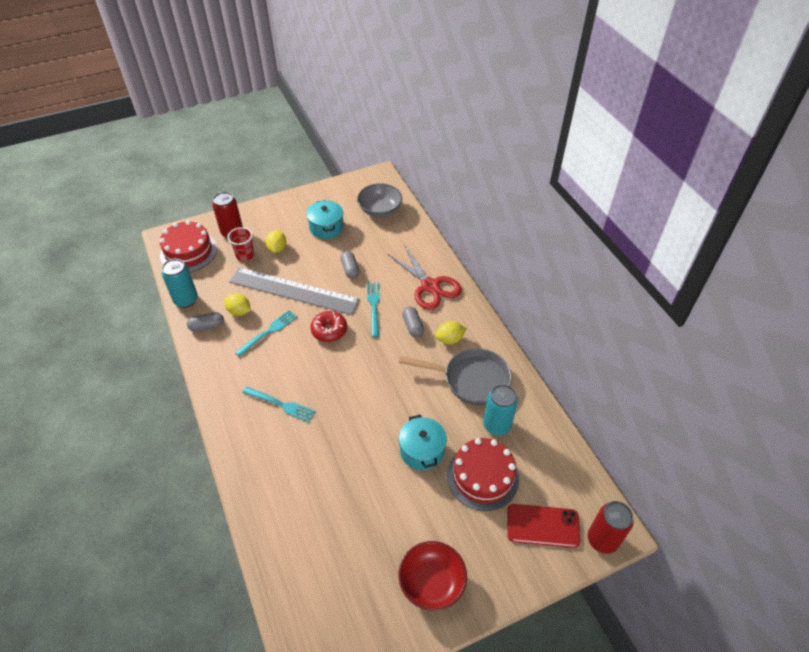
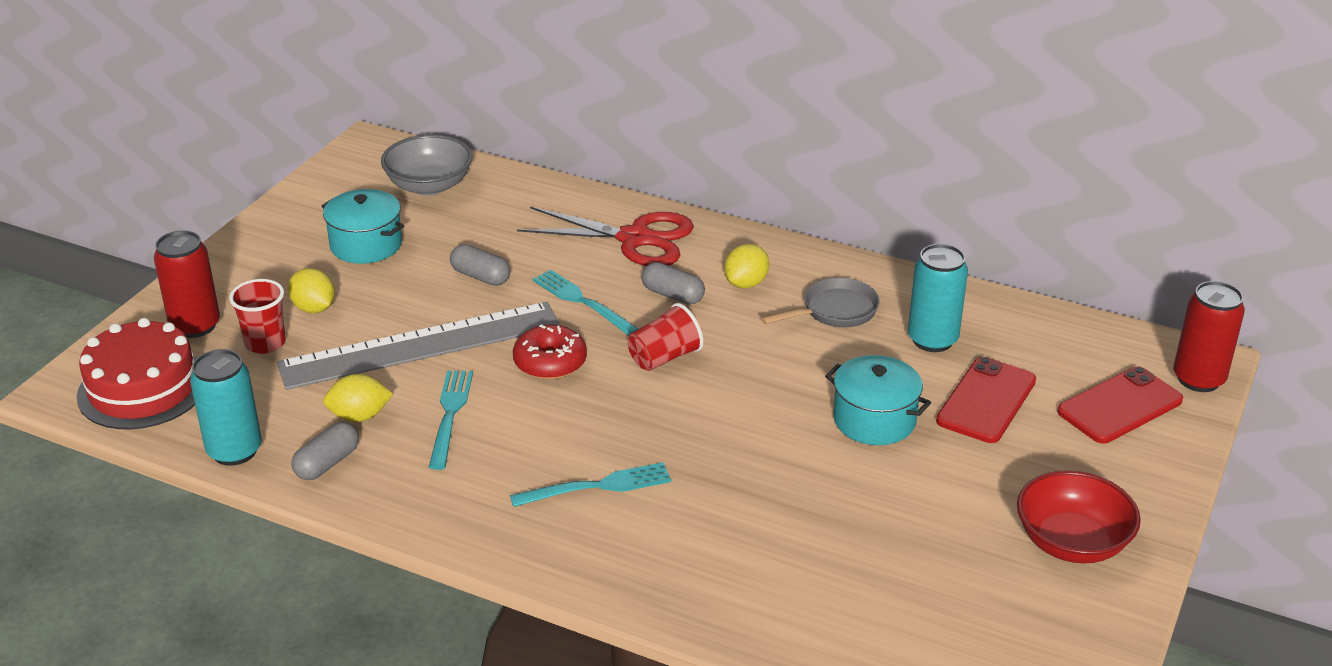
camera: 40 degrees left, 15 degrees down
(374, 357) = (664, 357): none -> red cup
(471, 380) = (834, 311): grey pan -> grey pan, size x0.63
(482, 476) = (986, 401): red cake -> red phone

